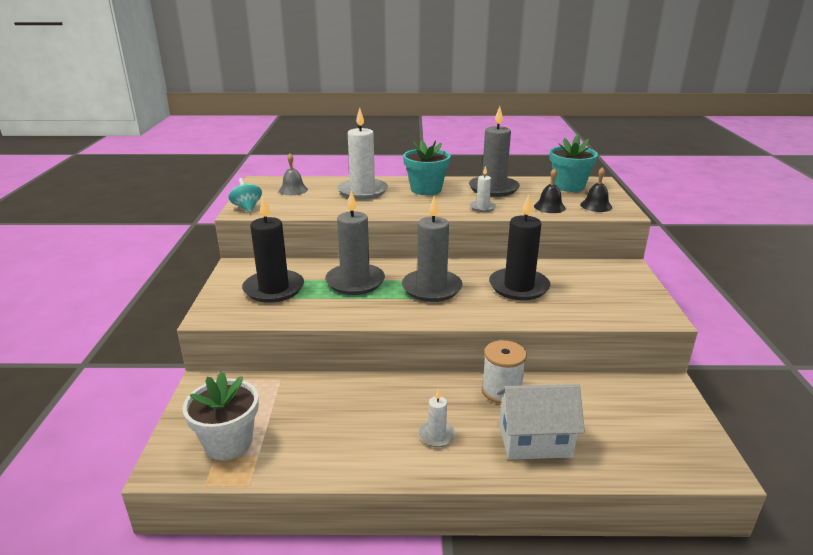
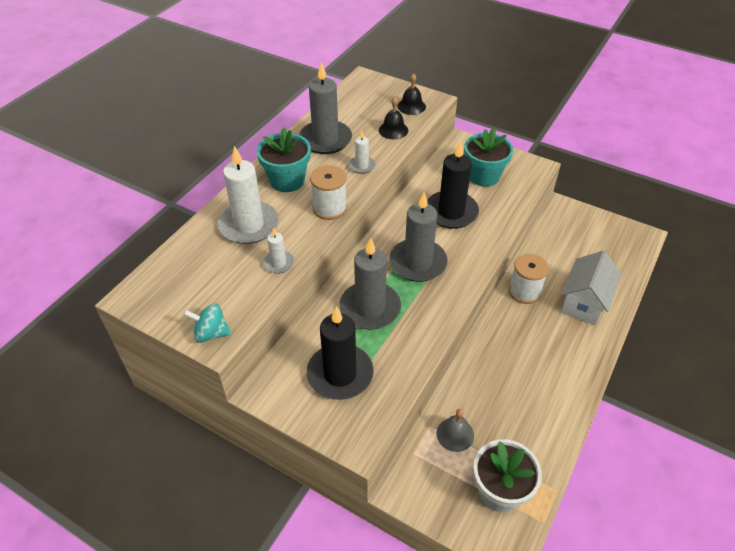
camera: 60 degrees left, 20 degrees up
(293, 190) = (191, 277): grey bell -> grey bell (455, 434)
(415, 209) = (330, 208): none -> white spool
(436, 435) = (554, 351): white candle -> white candle (278, 263)
(569, 186) = (360, 98): turquoise flower pot -> turquoise flower pot (483, 176)

